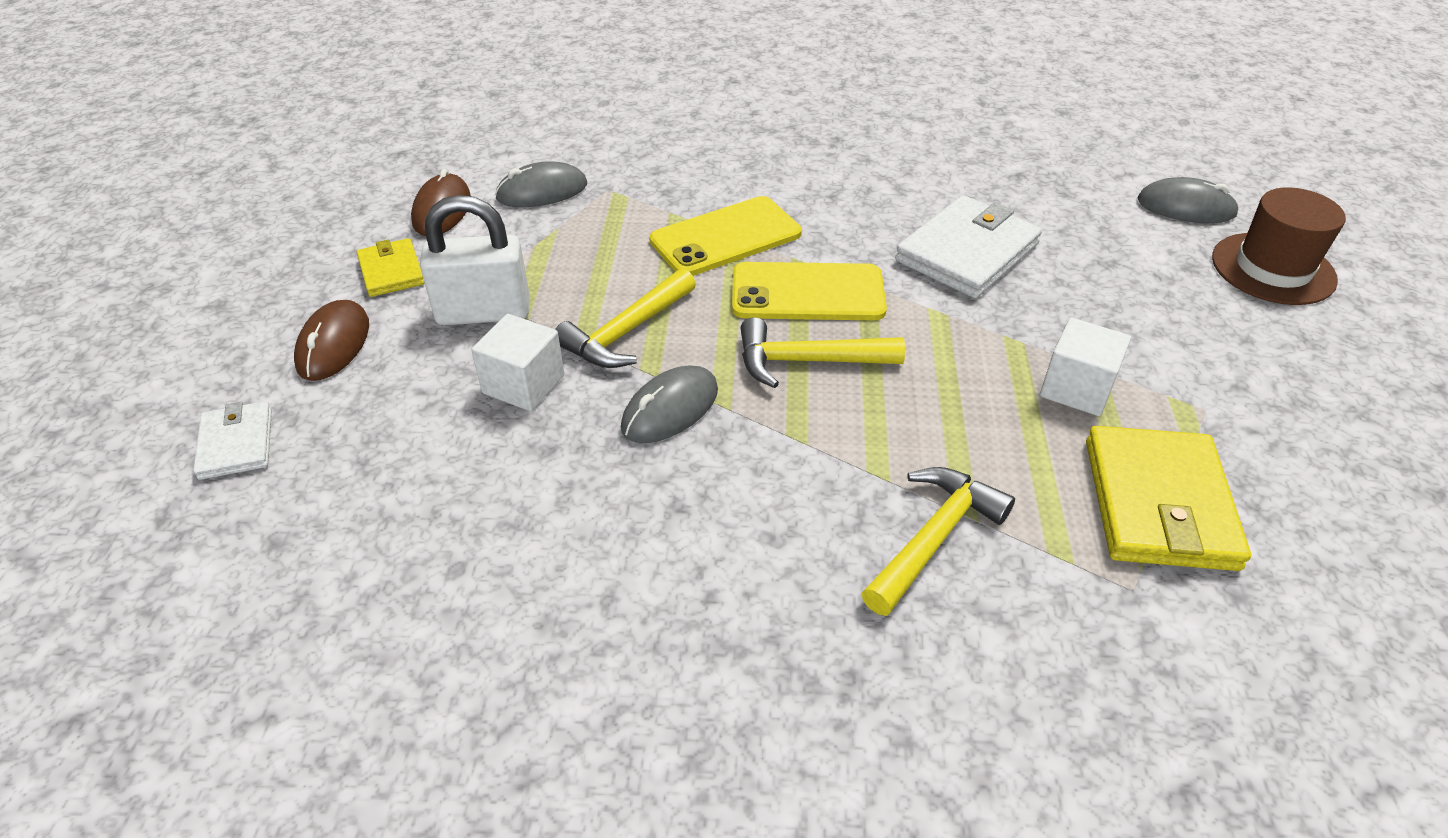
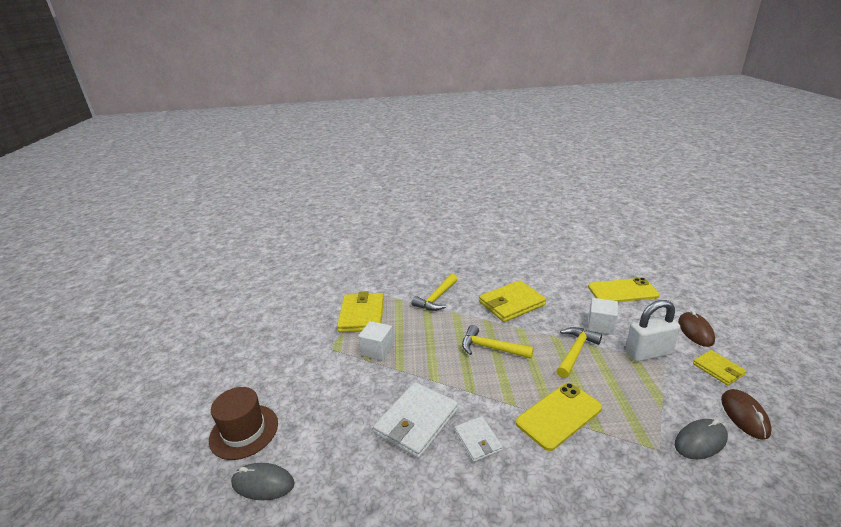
camera: 175 degrees right, 15 degrees down
(236, 443) = (681, 296): white wallet -> white wallet (478, 440)
(670, 409) = (537, 324): grey mouse -> none
(710, 483) = (511, 304): none -> yellow wallet
(807, 293) = (500, 383): yellow phone -> yellow phone (622, 291)
(807, 361) = (490, 348): yellow hammer -> yellow hammer turned 150 degrees counterclockwise

